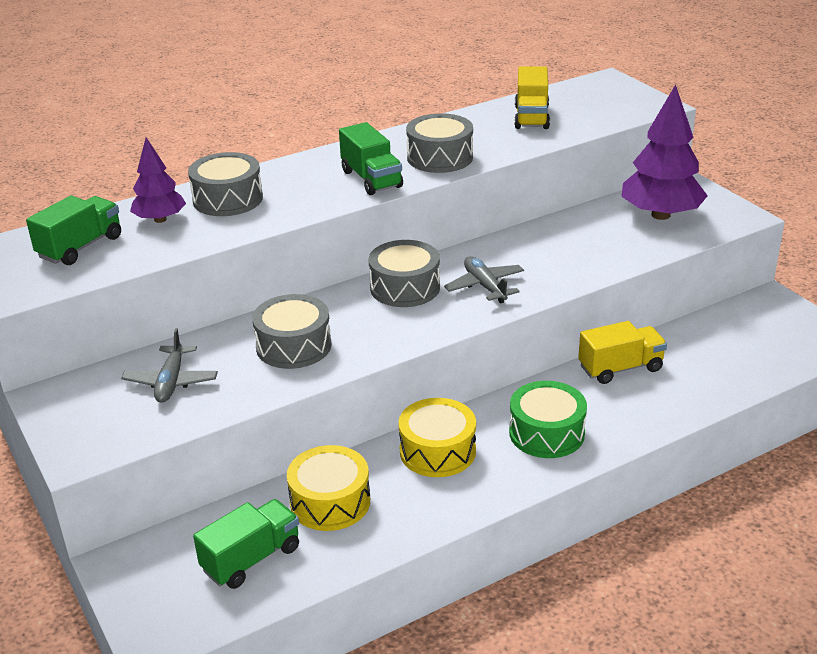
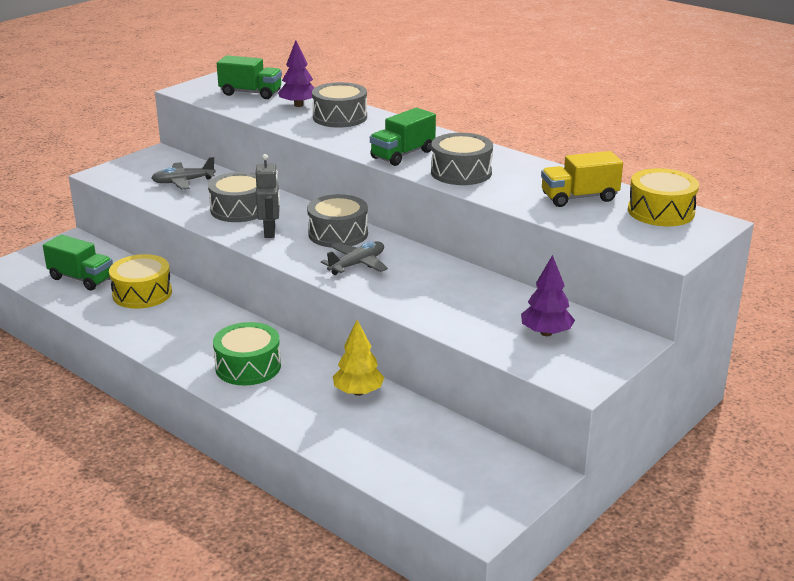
camera: 70 degrees right, 5 degrees down
(373, 331) = (270, 232): none -> grey robot
(437, 451) = (210, 323): yellow drum -> yellow drum (661, 211)
(620, 368) = (358, 392): yellow truck -> yellow tree
(661, 215) = (546, 333): purple tree -> purple tree, size x0.58

